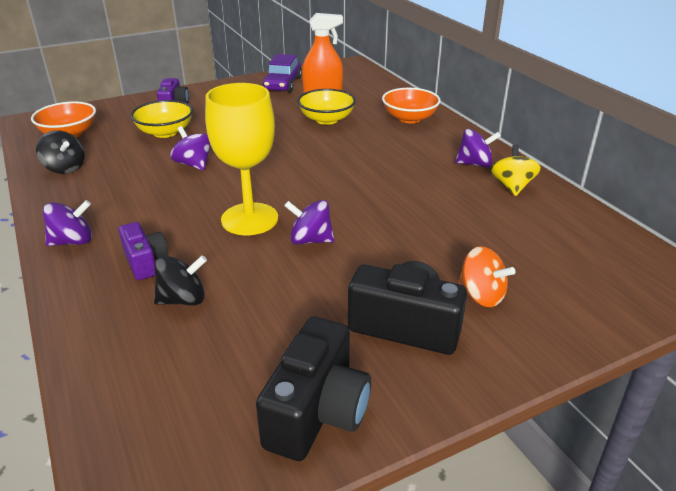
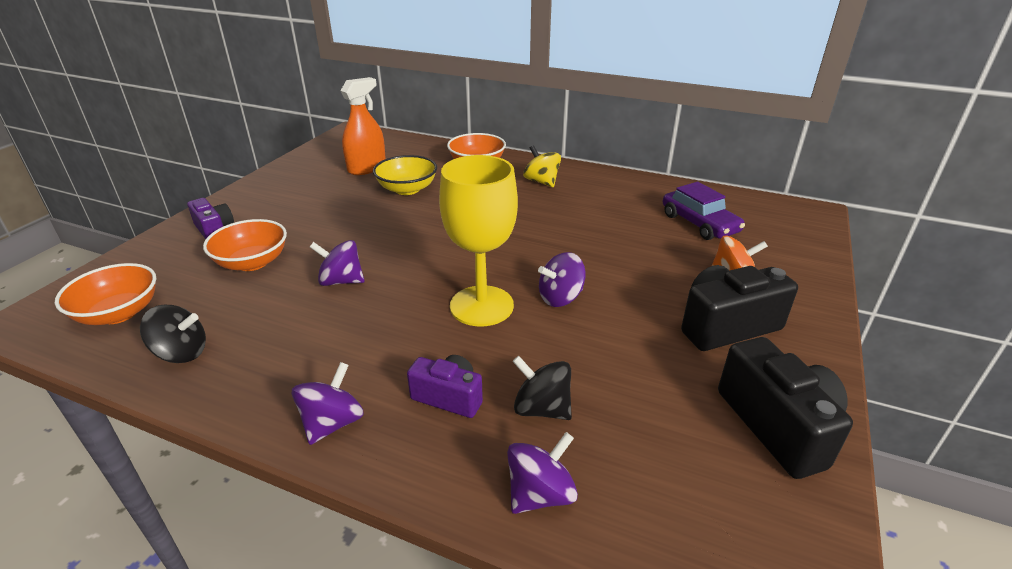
camera: 40 degrees left, 0 degrees up
(165, 132) = (252, 262): yellow bowl -> orange bowl
(183, 299) = (541, 408): black spinning top -> black spinning top turned 90 degrees counterclockwise
(282, 84) = (309, 170): purple car -> purple car (699, 223)
(475, 164) = (581, 183): purple spinning top -> purple spinning top (540, 494)
(512, 186) = (630, 190): yellow spinning top -> yellow spinning top (541, 182)

